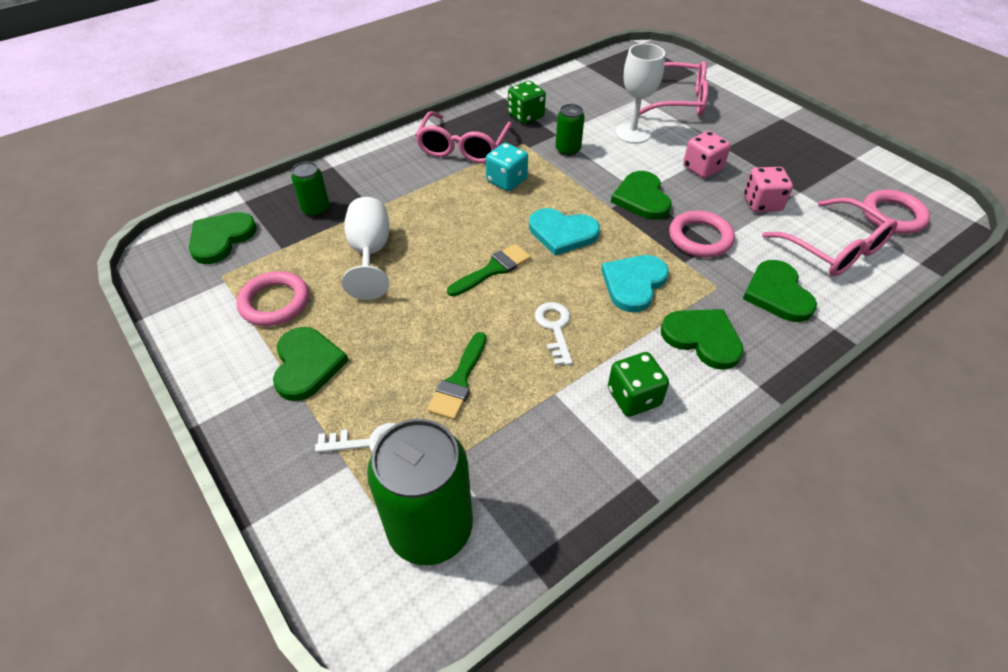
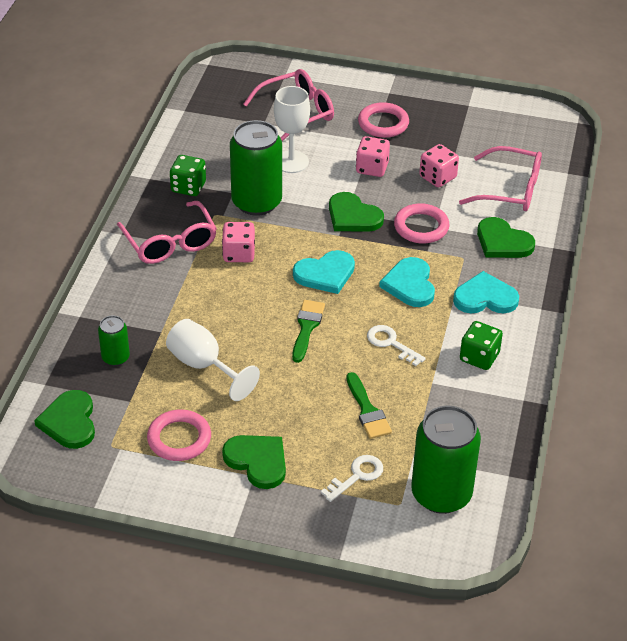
camera: 40 degrees left, 5 degrees down
(506, 181) = (239, 254): turquoise dice -> pink dice
(568, 149) = (256, 202): green can -> green can, size x2.00
(702, 338) = (485, 297): green heart -> turquoise heart
(892, 216) = (526, 144): pink ring -> pink ring (383, 123)

